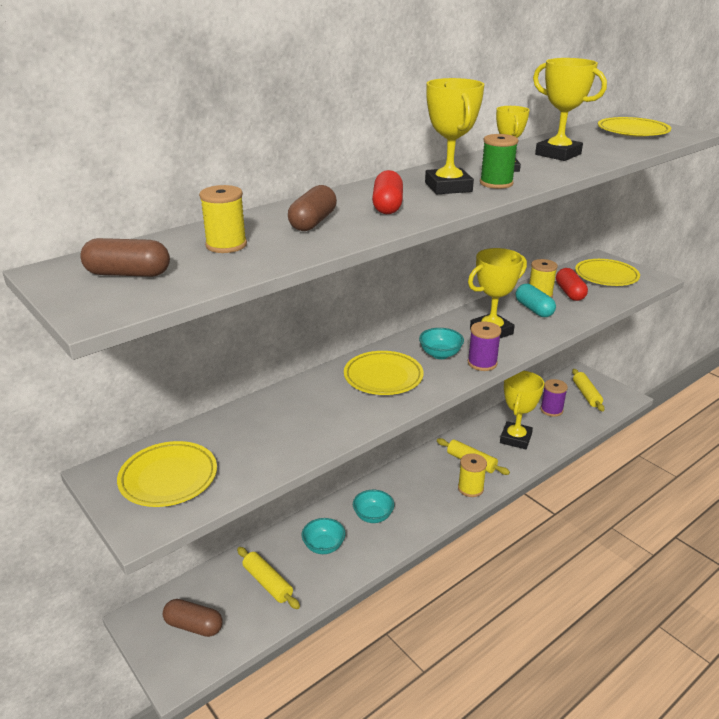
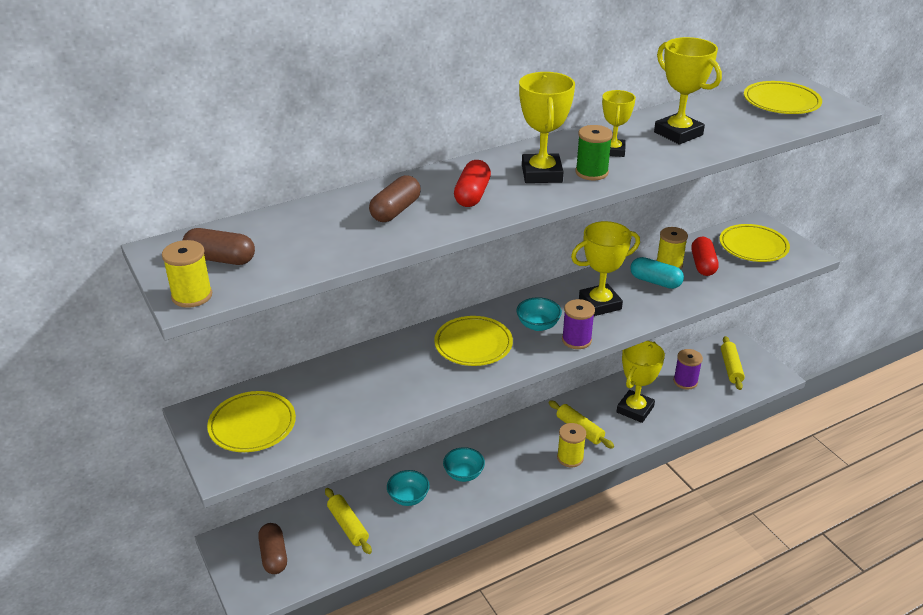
camera: 10 degrees right, 5 degrees up
(194, 626) = (274, 555): brown capsule -> brown capsule turned 45 degrees clockwise
(226, 245) = (310, 233): yellow spool -> yellow spool (192, 296)
(534, 309) = (655, 281): turquoise capsule -> turquoise capsule turned 45 degrees counterclockwise

